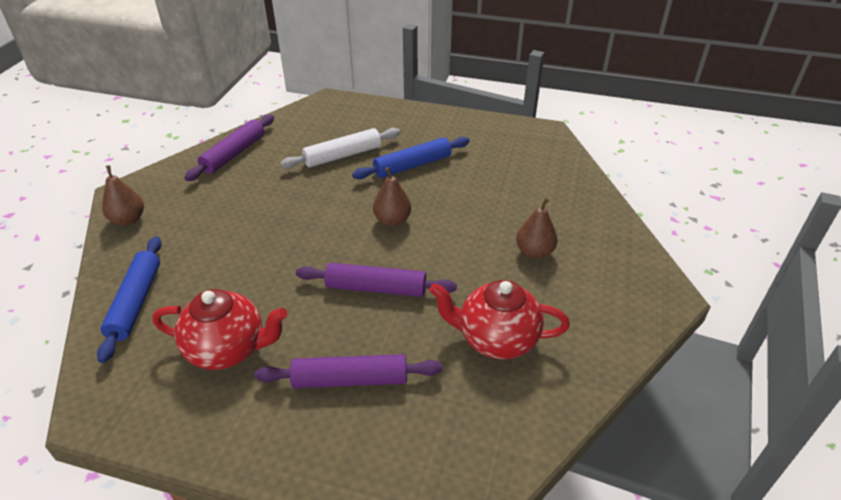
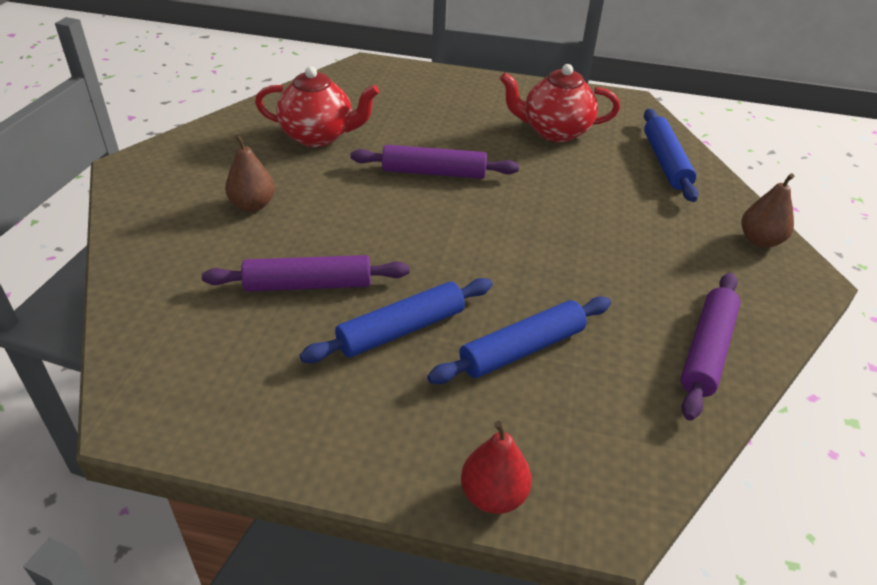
camera: 175 degrees right, 0 degrees up
(342, 155) = (522, 349): white rolling pin -> blue rolling pin
(350, 379) = (444, 115): purple rolling pin -> purple rolling pin (308, 285)
(375, 106) = (493, 495): none -> red pear
(392, 220) = (424, 241): brown pear -> none

